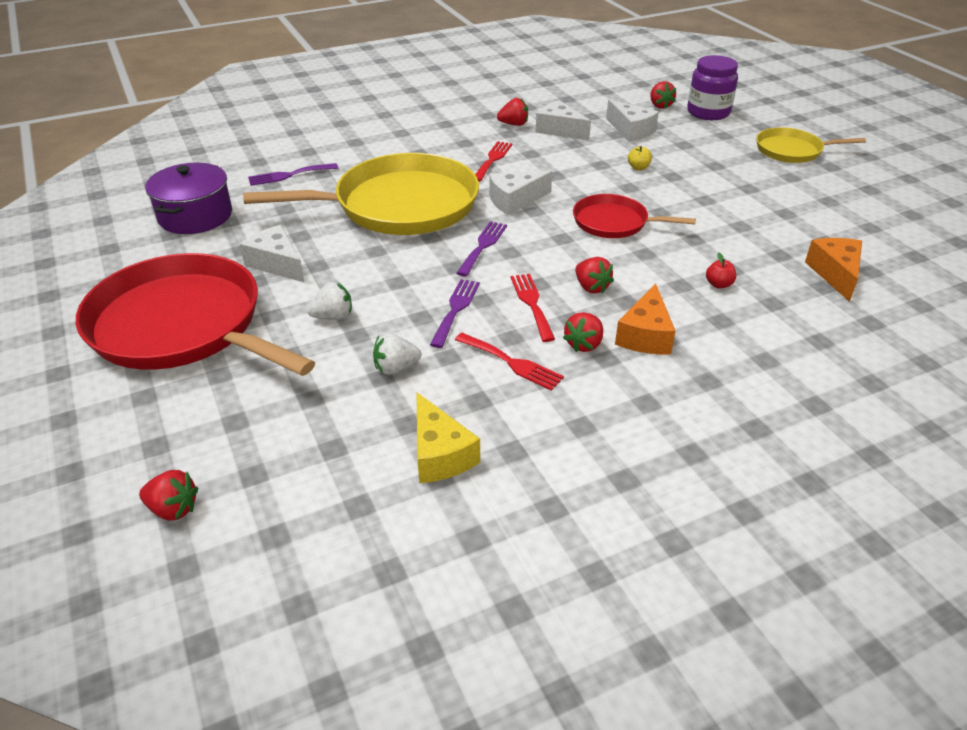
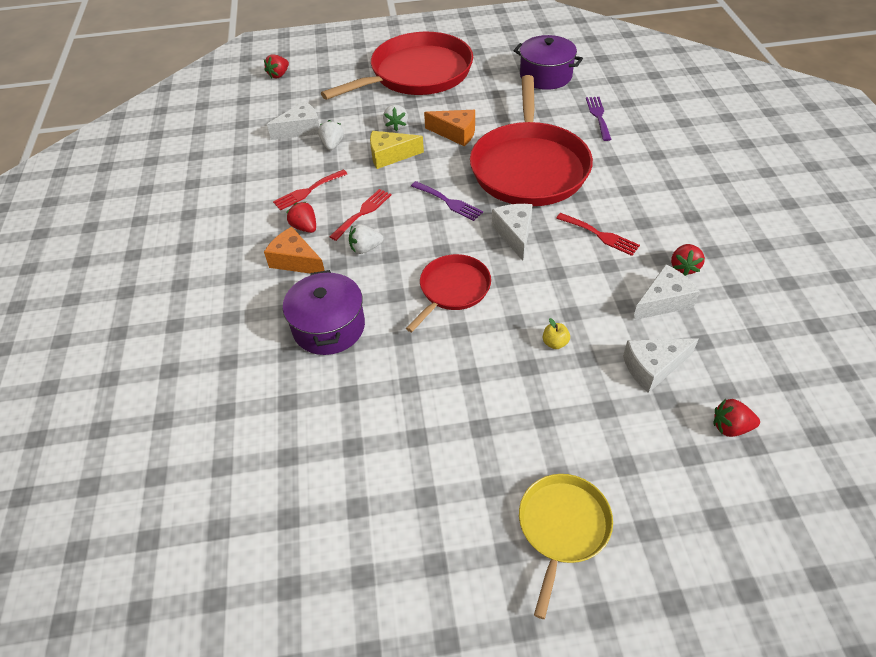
camera: 110 degrees right, 10 degrees up
(277, 264) = (468, 107): white cheese -> white cheese (301, 129)
(399, 205) = (529, 167): yellow pan -> red pan
(439, 454) = (255, 152): yellow cheese -> yellow cheese (390, 156)
(455, 309) = (376, 176): purple fork -> none
(532, 304) = (363, 212): red fork -> red fork turned 60 degrees counterclockwise
(591, 287) = (365, 248): red strawberry -> white strawberry
(708, 112) = (702, 478): purple jar -> none
(718, 284) = (329, 327): red apple -> purple pot
(835, 274) = (298, 422): orange cheese -> orange cheese (455, 133)

